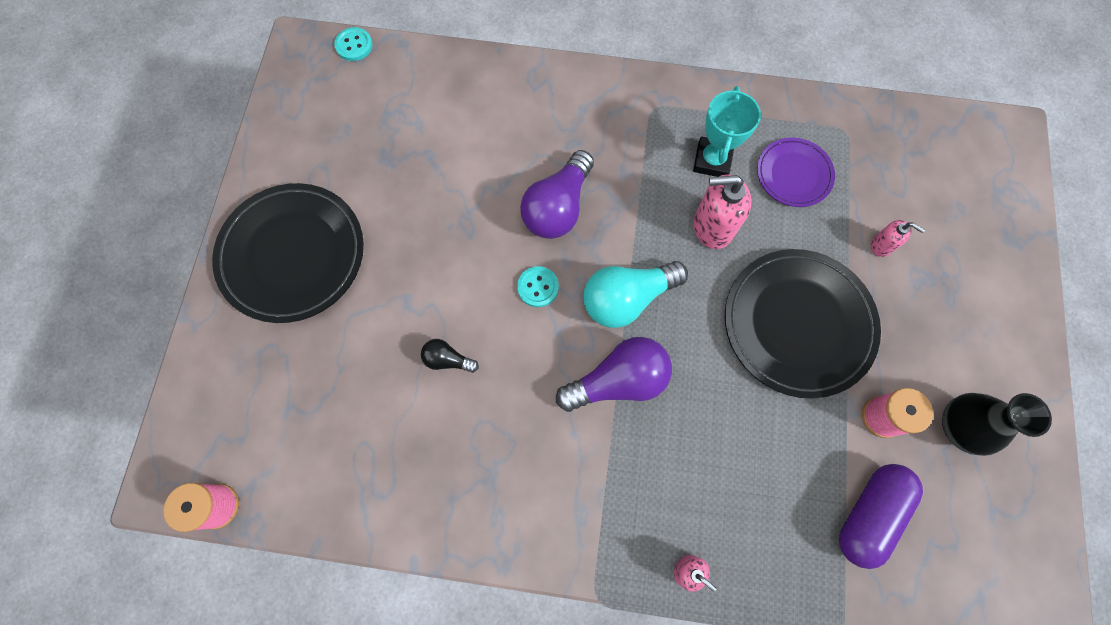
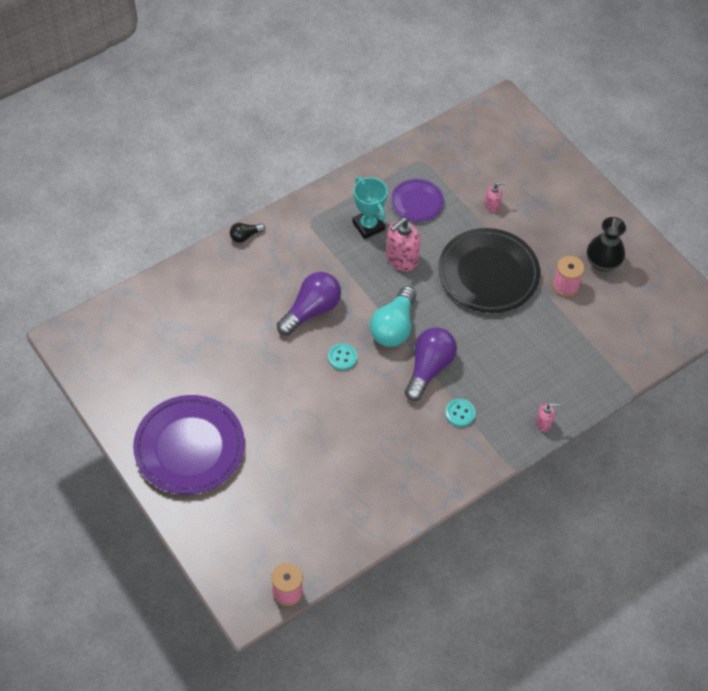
camera: 45 degrees left, 15 degrees down
(293, 255) = (189, 447): black plate -> purple plate
(354, 45) = (97, 313): turquoise button -> turquoise button (460, 413)
(448, 360) = (332, 428): black light bulb -> black light bulb (245, 236)
(558, 207) = (311, 310): purple light bulb -> purple light bulb turned 120 degrees counterclockwise
(869, 514) = (599, 332): purple capsule -> none

